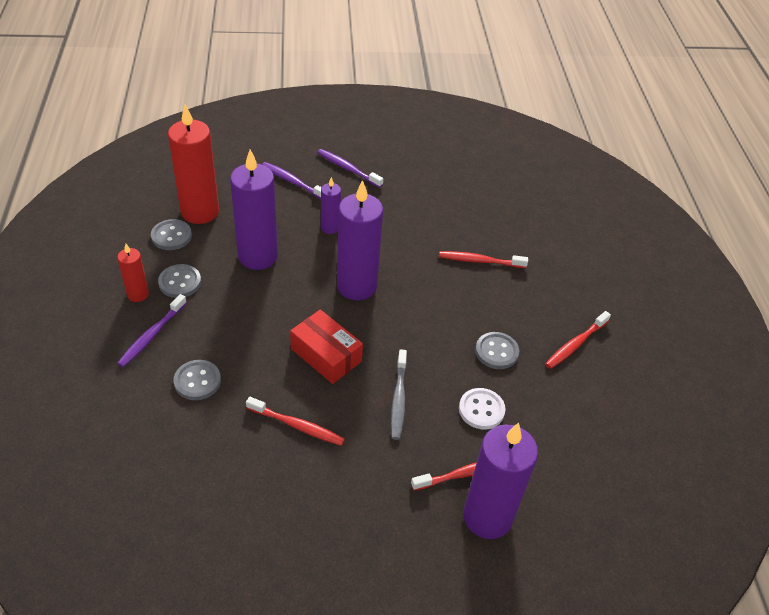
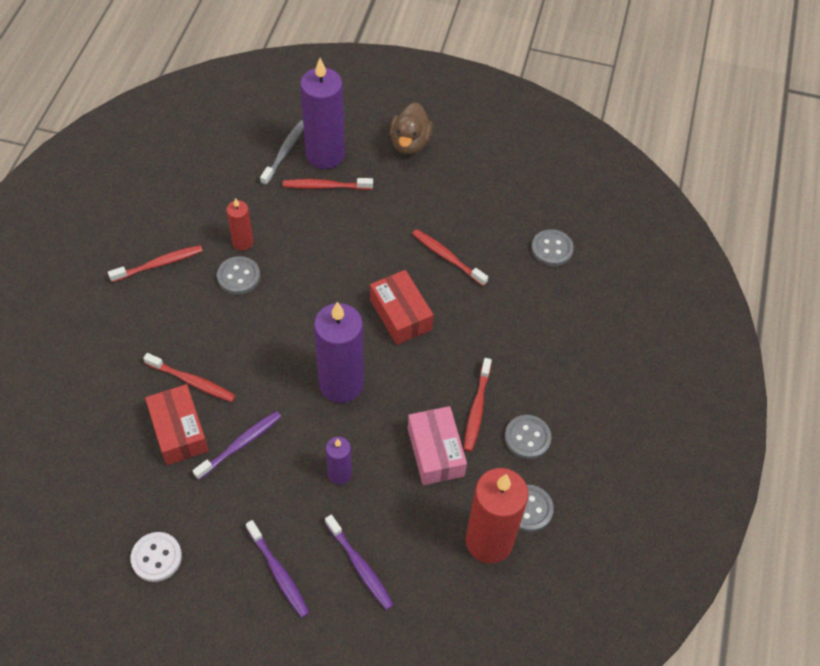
camera: 160 degrees left, 10 degrees up
(138, 294) = (573, 433): red candle -> red candle (243, 242)
(152, 335) = (563, 379): purple toothbrush -> purple toothbrush (240, 444)
(197, 381) = (525, 320): grey button -> grey button (552, 249)
(230, 294) = (477, 409): none -> red toothbrush
(258, 256) = (435, 452): purple candle -> pink box
(392, 568) = (410, 143): none -> brown duck
(398, 399) = (351, 257): grey toothbrush -> grey toothbrush (284, 152)
(467, 228) = (179, 431): none -> red box
(481, 410) = (284, 230): white button -> white button (156, 557)

